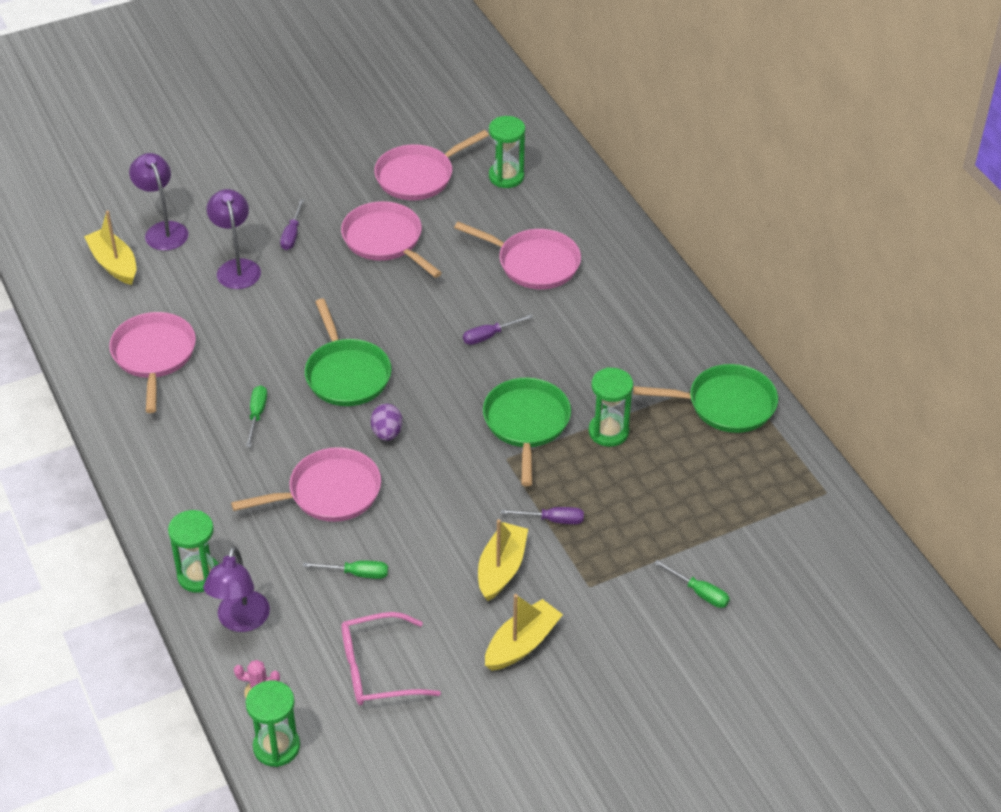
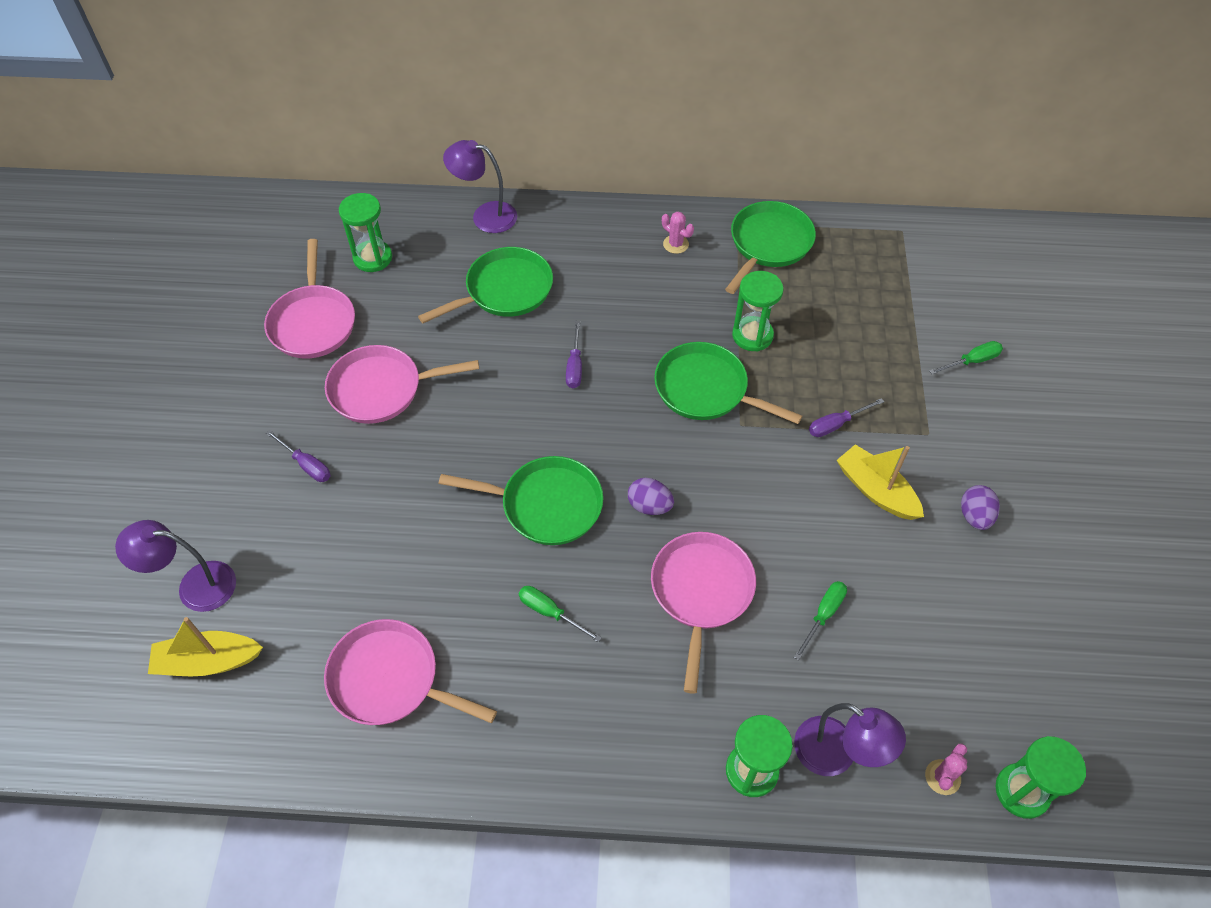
camera: 60 degrees left, 10 degrees up
(237, 267) = (314, 537): purple lamp -> purple lamp (485, 216)
(377, 669) = (956, 651): pink glasses -> none
(522, 644) = (974, 516): yellow boat -> purple egg
(534, 263) = (504, 291): pink pan -> green pan
(552, 520) = (836, 424): purple screwdriver -> purple screwdriver turned 150 degrees counterclockwise
(673, 344) = (676, 244): none -> pink cactus

